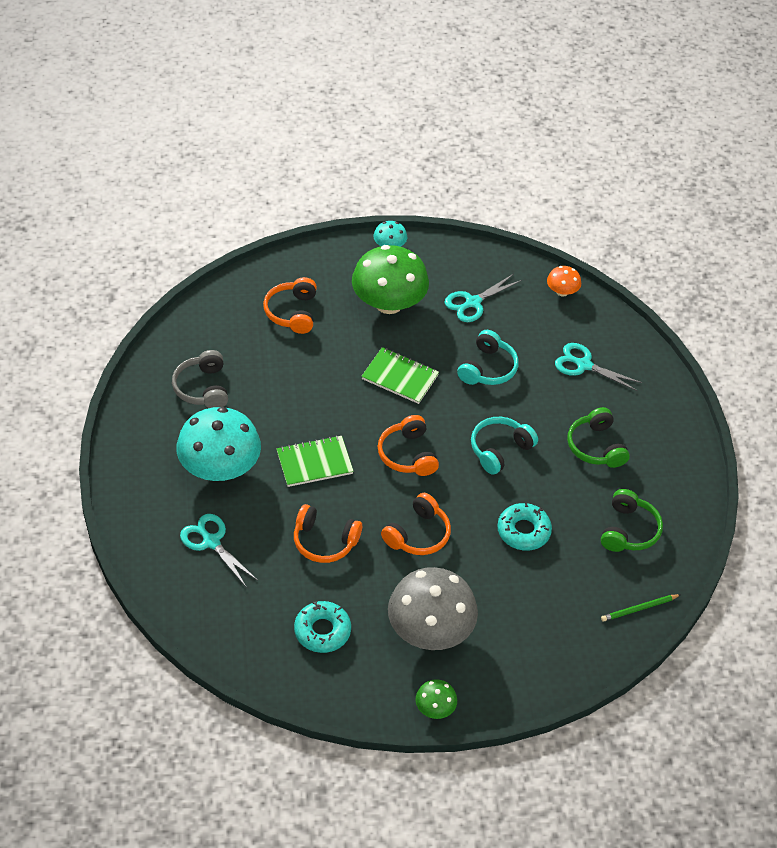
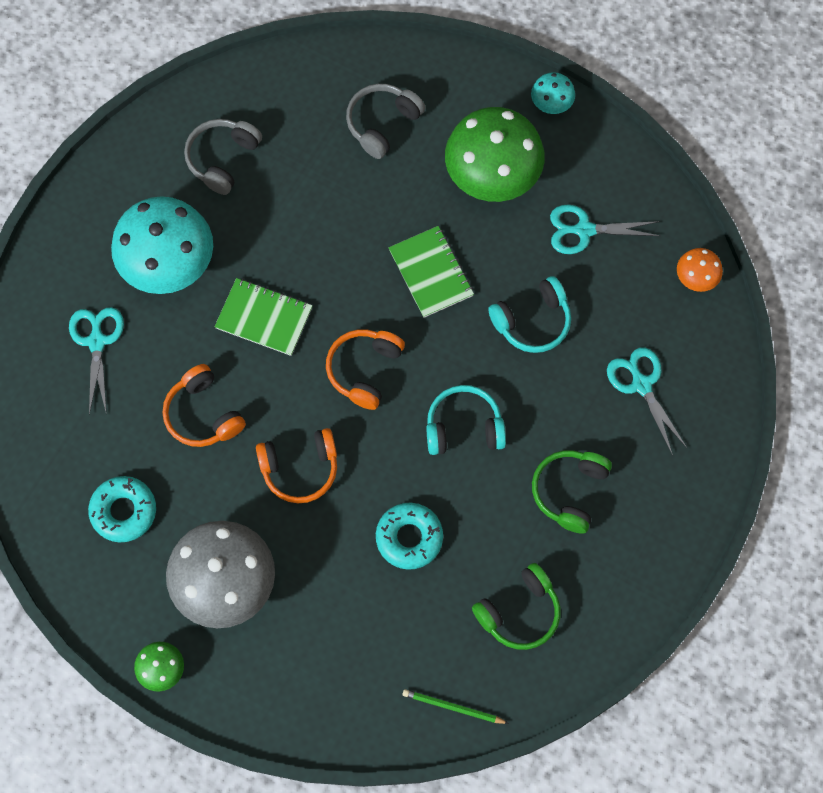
camera: 40 degrees right, 20 degrees up
(292, 312) = (382, 124): orange headphones -> grey headphones

